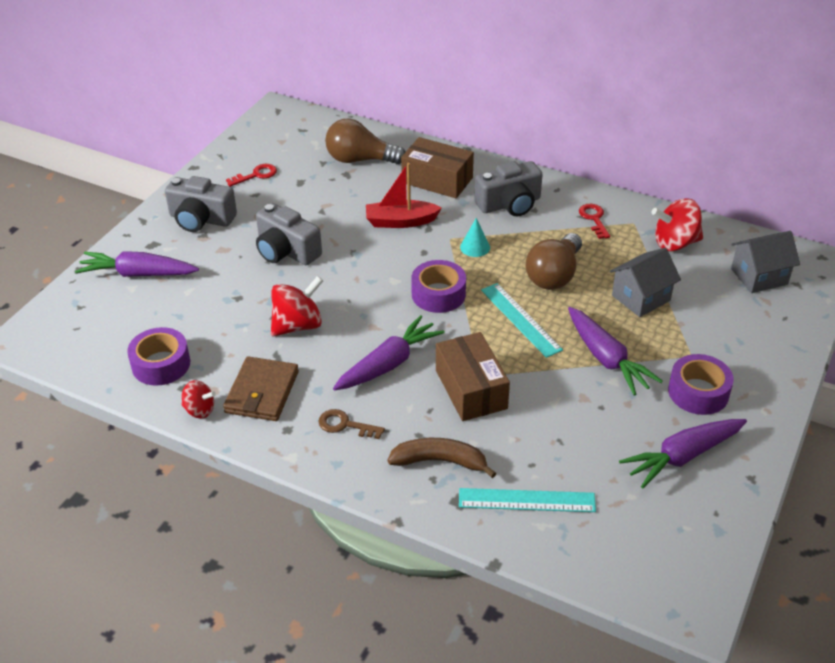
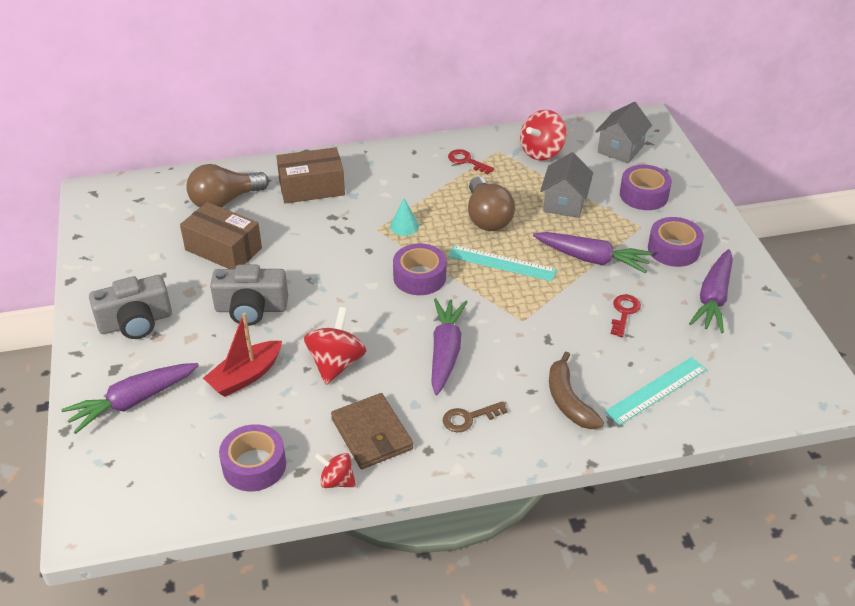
camera: 40 degrees left, 0 degrees up
(200, 410) = (337, 481): red spinning top -> red spinning top turned 135 degrees counterclockwise
(256, 175) = (142, 258): red key -> red key (624, 313)
(400, 221) = (321, 235): red boat -> red boat (245, 376)
(440, 461) = (568, 401): brown banana -> brown banana turned 75 degrees counterclockwise
(471, 389) = (527, 335): brown box -> brown box (223, 249)
(509, 204) = (391, 180): grey camera -> none
(730, 329) = (643, 195): none -> purple tape

